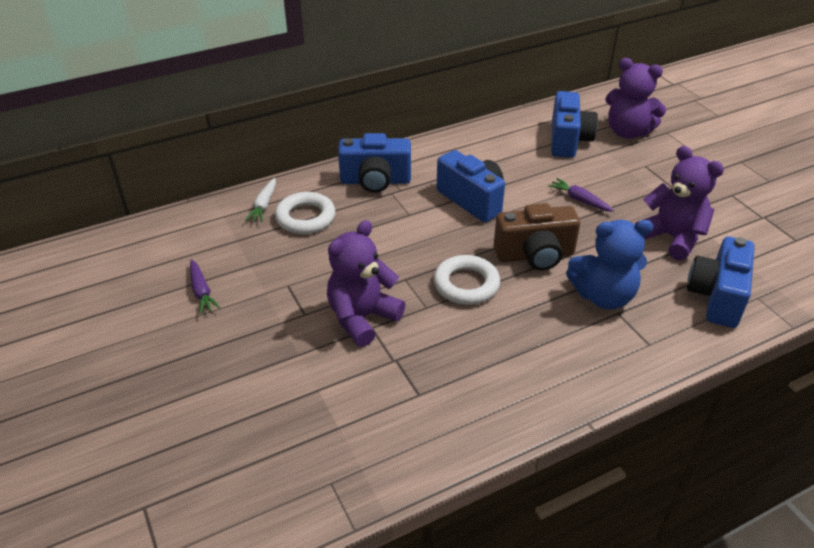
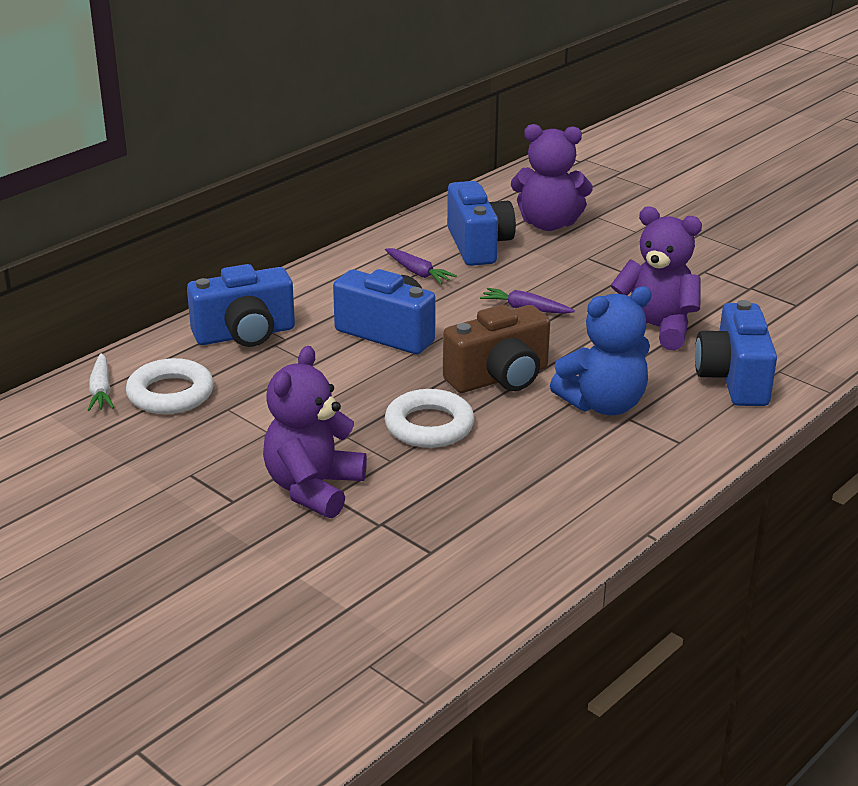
camera: 20 degrees left, 10 degrees down
(201, 291) = (71, 506): purple carrot -> purple carrot (418, 273)

